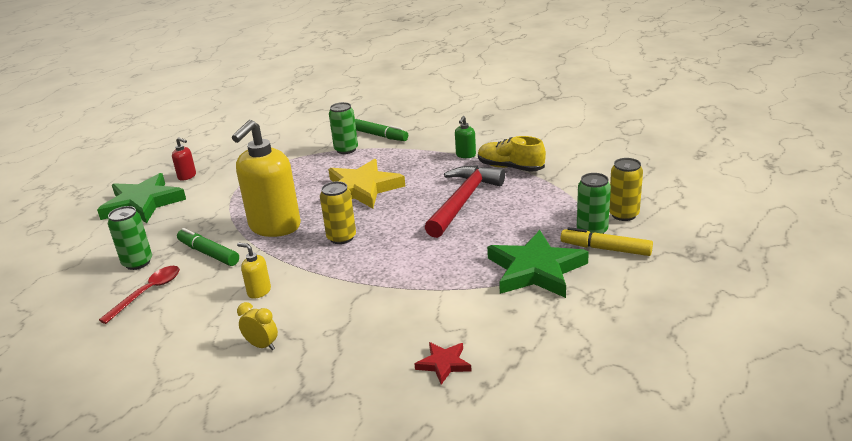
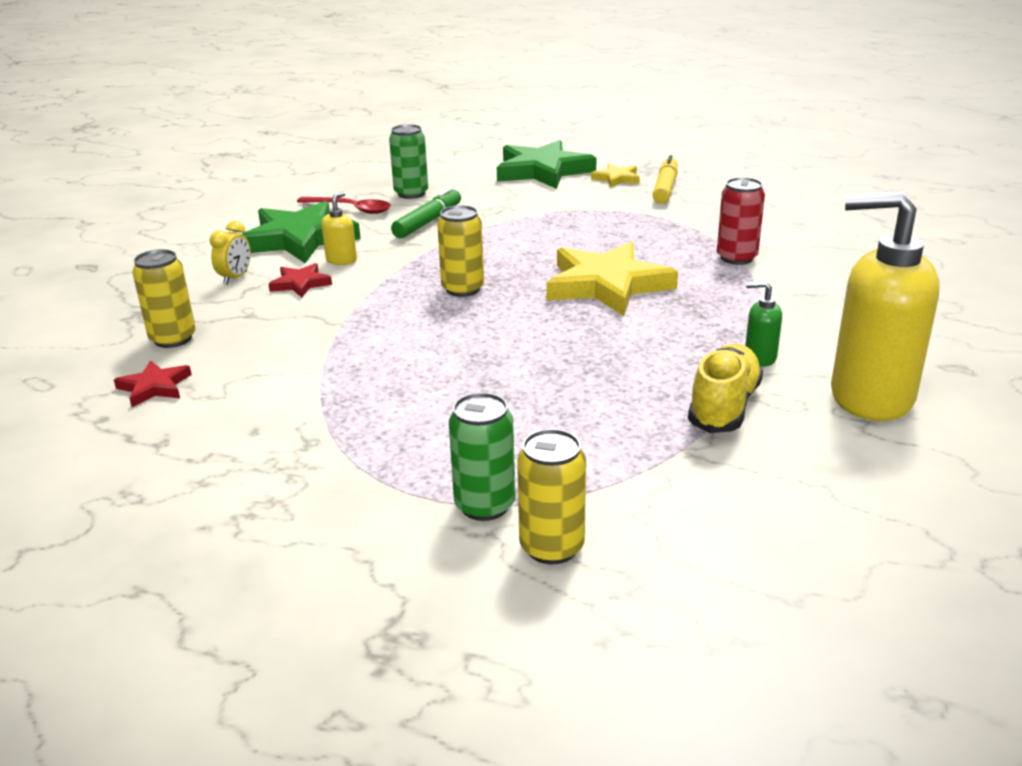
camera: 80 degrees right, 0 degrees up
(187, 176) = (616, 178): red soap dispenser -> yellow star
(274, 227) = (490, 245): yellow soap dispenser -> yellow soap dispenser (870, 397)
(293, 309) = (300, 284): none -> red star
(346, 149) = (736, 258): green can -> red can
(366, 366) = (173, 339): none -> yellow can
(379, 135) = (803, 276): green marker -> none
(463, 201) = (580, 368): red hammer -> none
(535, 270) = (359, 447): green star -> green star (299, 239)
(606, 249) = (418, 522): yellow marker -> yellow marker (665, 188)

